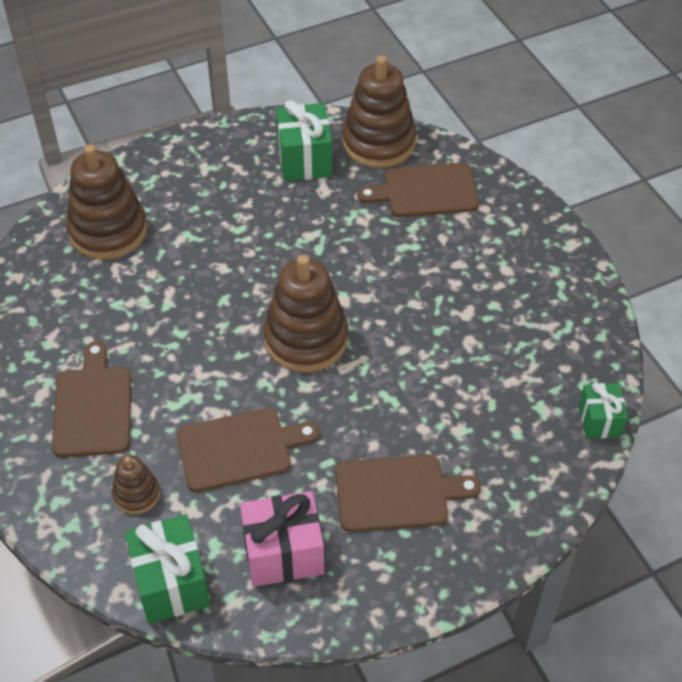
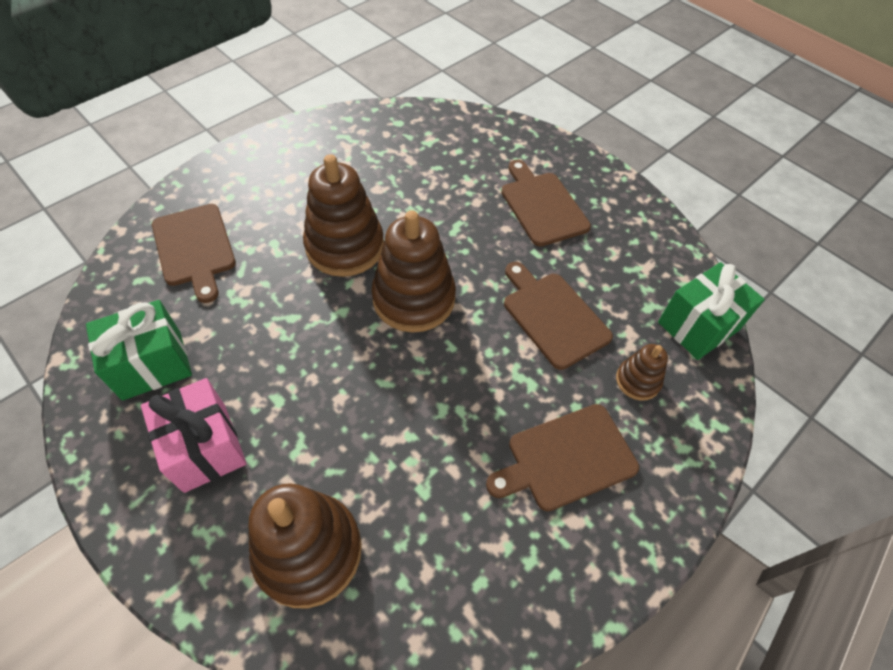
camera: 110 degrees left, 5 degrees up
(283, 553) = (629, 261): pink gift -> pink gift (205, 447)
(378, 143) = (119, 301): brown stacking toy -> brown stacking toy (345, 246)
(599, 420) = (428, 112): green gift -> none

